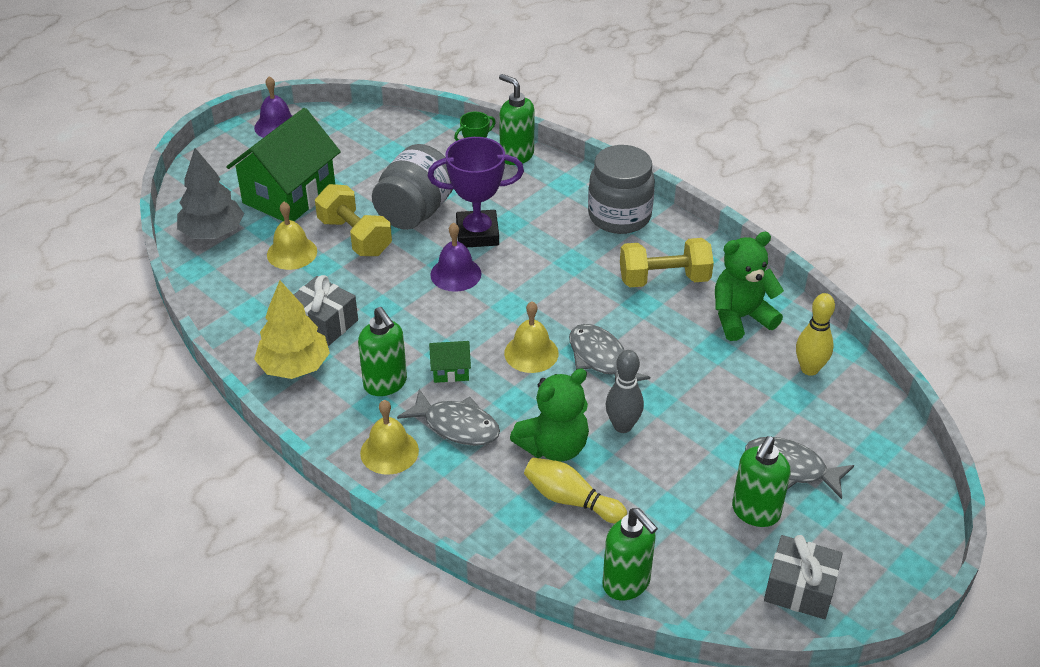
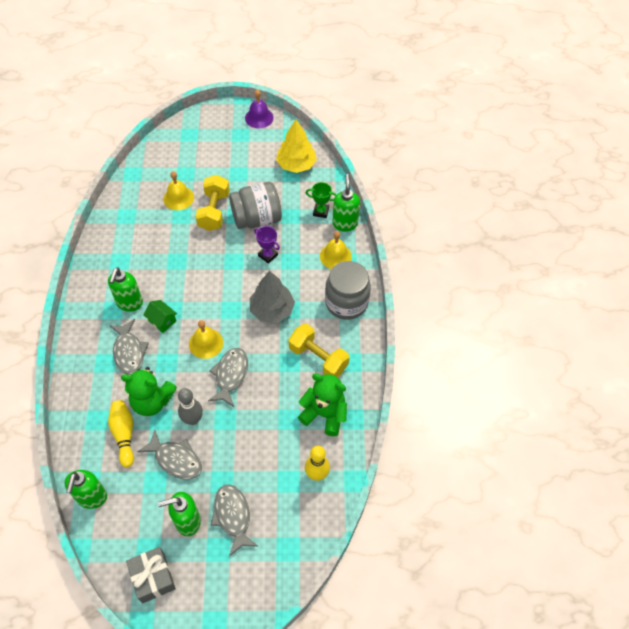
camera: 45 degrees right, 15 degrees up
(213, 232) = (161, 159): grey tree -> grey tree (272, 310)
(289, 195) = (216, 163): green house -> none
(294, 366) = (107, 261): yellow tree -> yellow tree (296, 165)
(324, 323) = (145, 248): grey gift -> none
(389, 451) = (89, 339): yellow bell -> yellow bell (335, 256)
(455, 274) = (230, 270): purple bell -> none
(477, 234) = (268, 255): purple trophy -> purple trophy, size x0.55
(660, 473) = (175, 459): none -> grey fish

